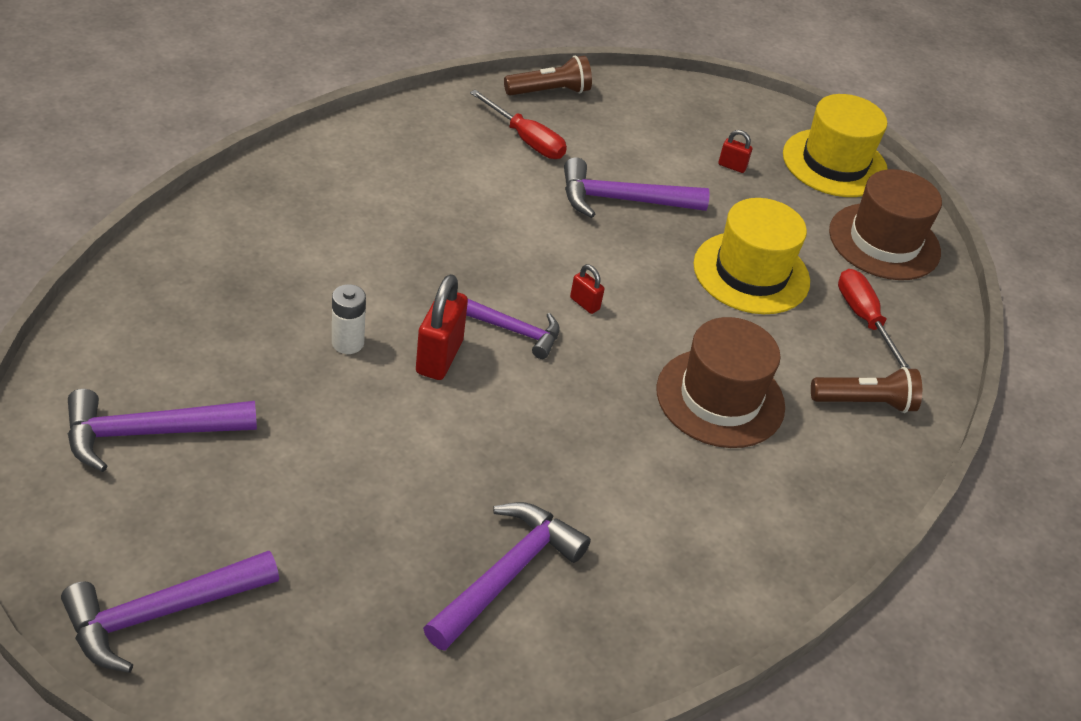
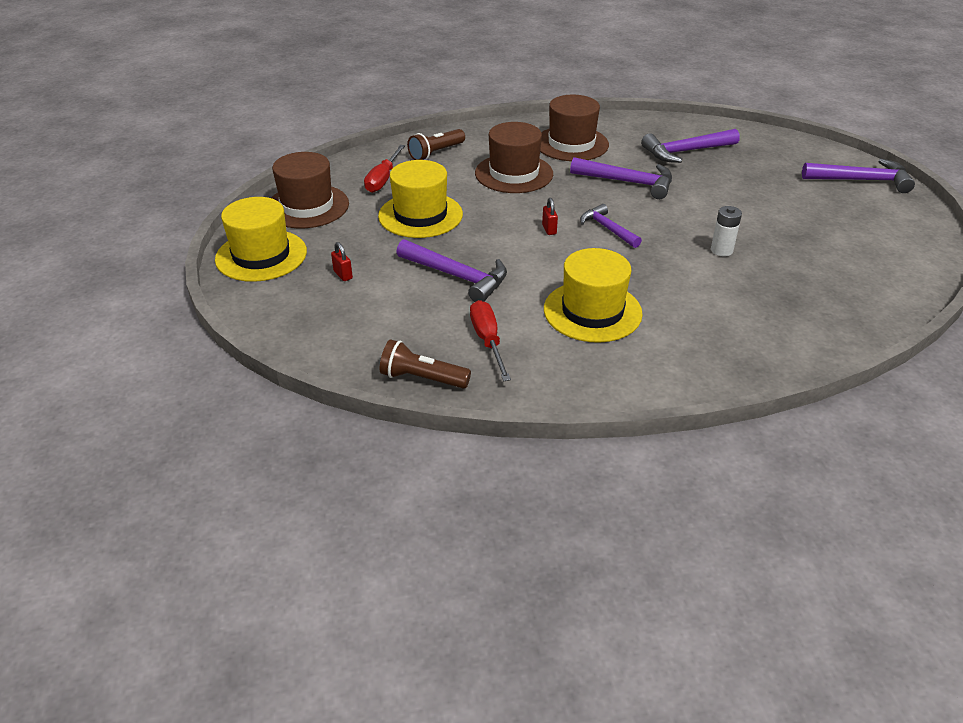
camera: 140 degrees left, 5 degrees down
(149, 433) = (862, 242): purple hammer -> purple hammer (628, 182)
(439, 357) = (665, 229): red padlock -> none
(451, 201) = (592, 311): none -> yellow hat
(703, 514) = (571, 144): none -> brown hat
(865, 402) = (436, 153): brown flashlight -> brown flashlight turned 75 degrees counterclockwise

